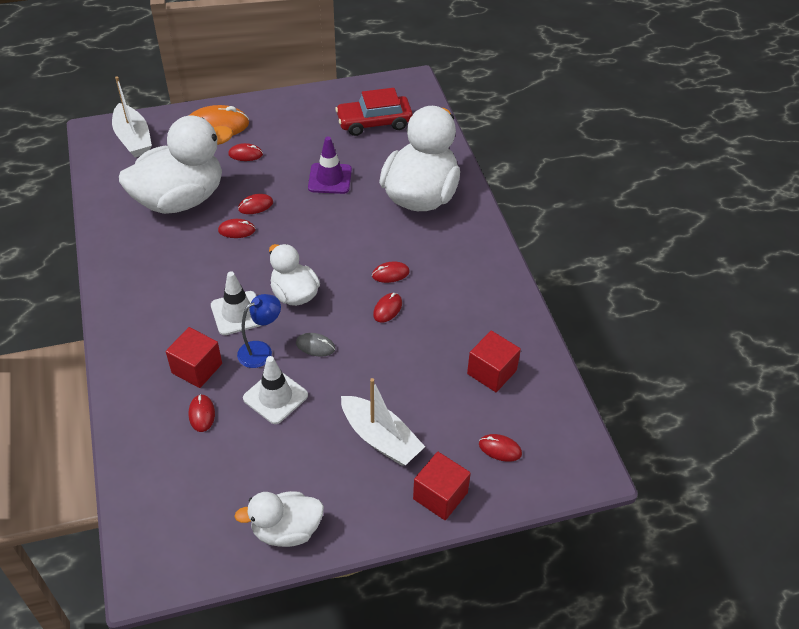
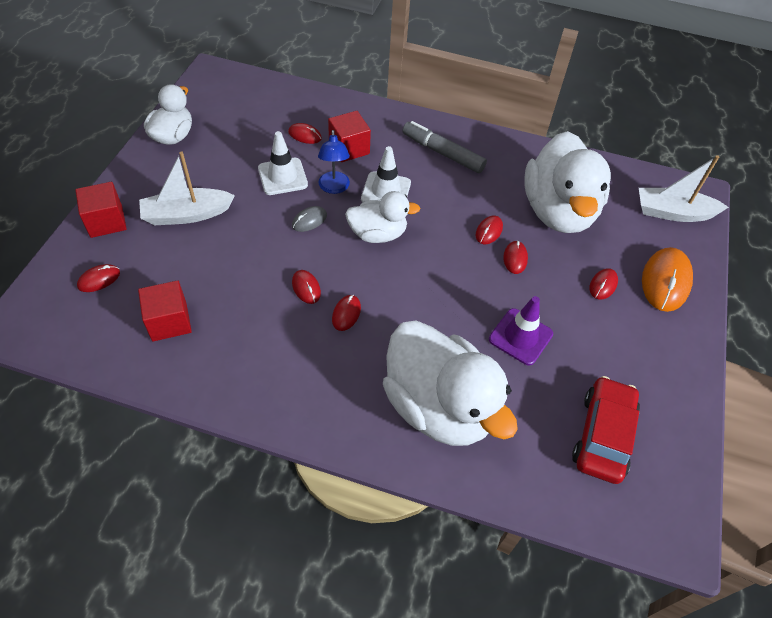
camera: 120 degrees right, 5 degrees up
(154, 297) = (442, 153): none -> grey marker

